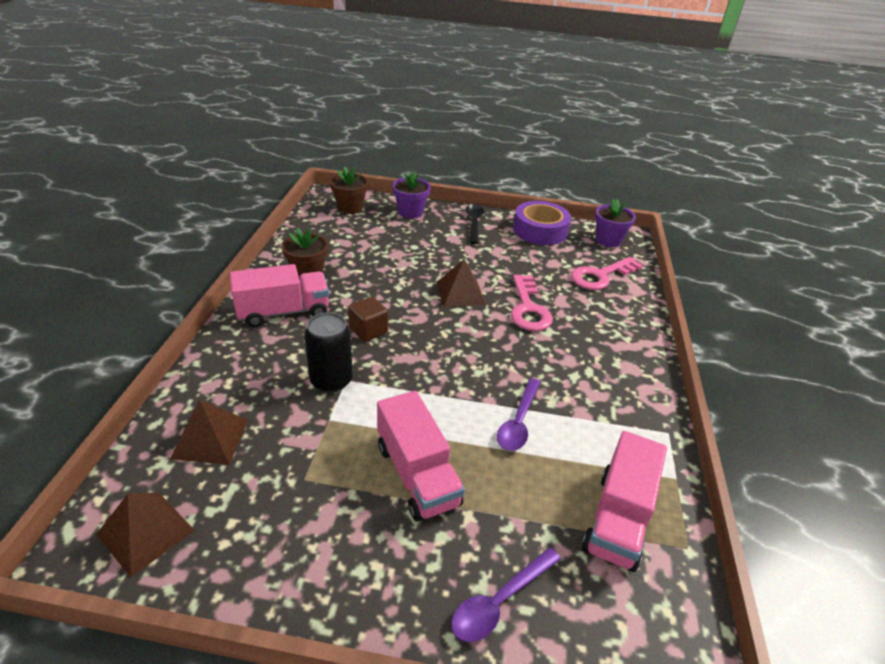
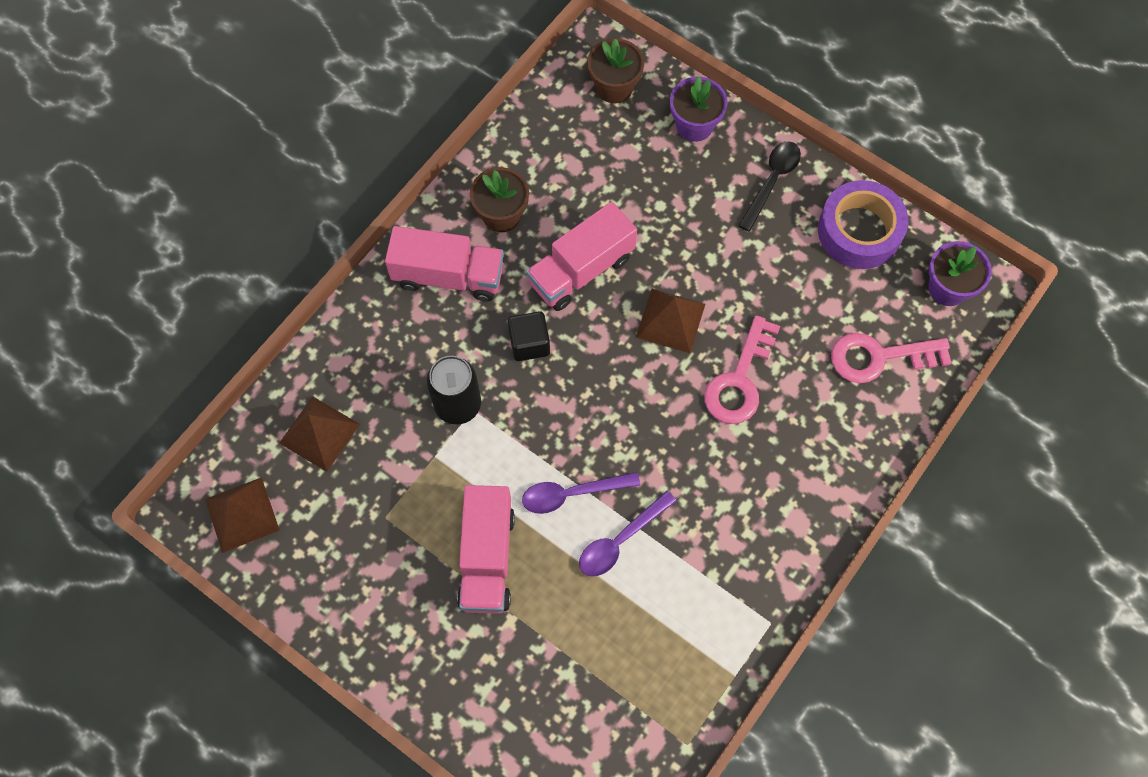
camera: 30 degrees right, 30 degrees up
(368, 330) = (529, 343): brown cube -> black cube
(500, 601) = (491, 709): purple spoon -> purple spoon (572, 494)
(618, 519) = (644, 688): pink truck -> pink truck (581, 270)

